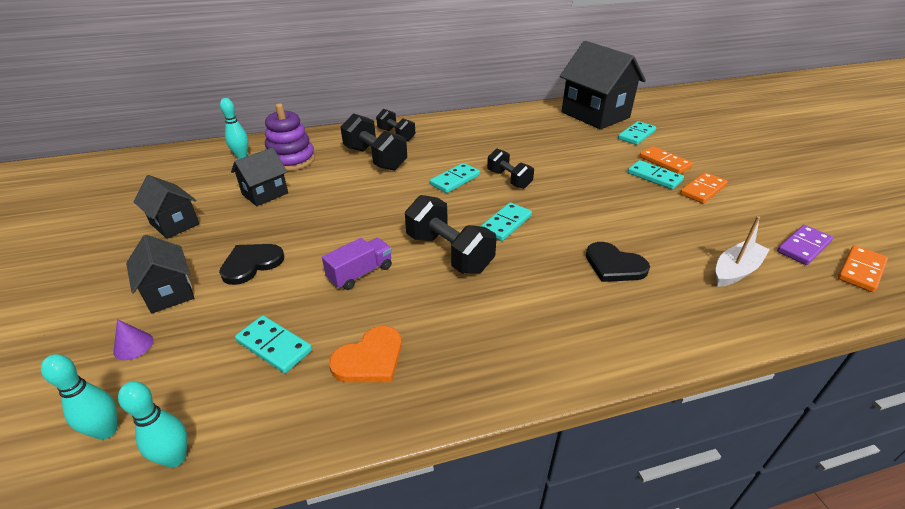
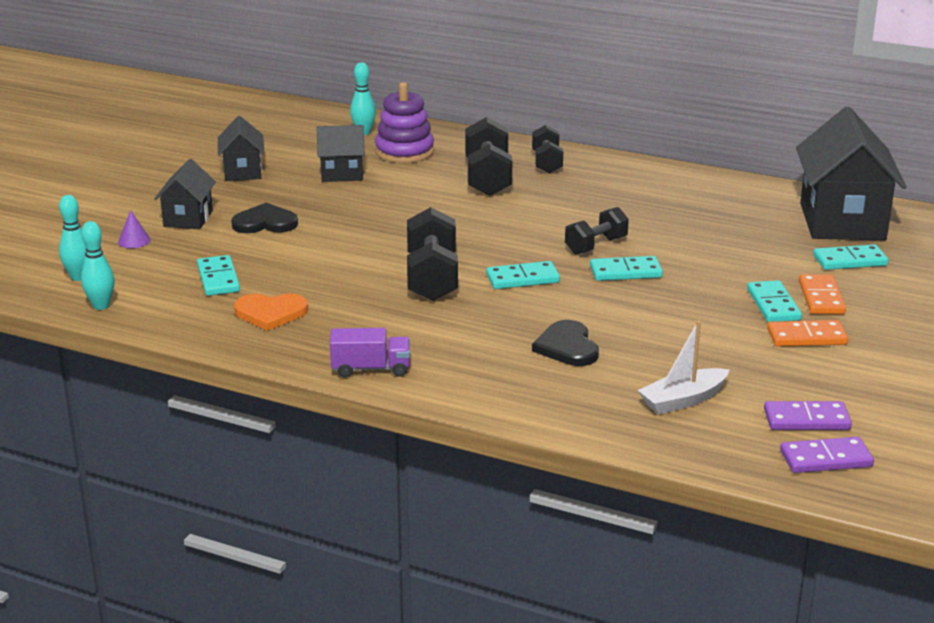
camera: 40 degrees right, 10 degrees down
(360, 273) = (338, 262): purple truck -> purple truck (371, 369)
(455, 180) = (537, 226): turquoise domino -> turquoise domino (625, 272)
(509, 179) = (596, 246): black dumbbell -> black dumbbell turned 45 degrees clockwise
(735, 270) = (683, 400): white boat -> white boat turned 150 degrees clockwise
(860, 270) = (825, 459): orange domino -> purple domino

